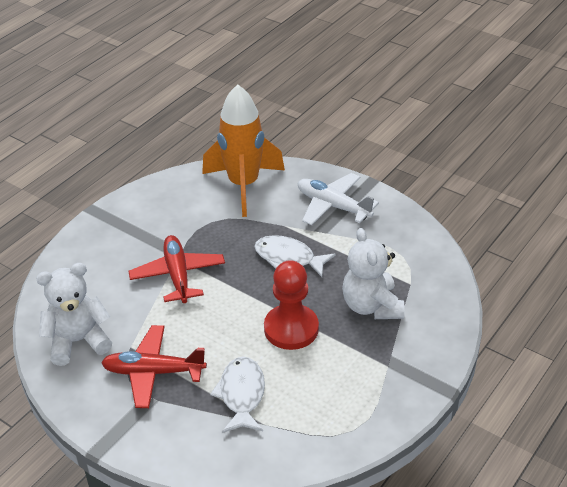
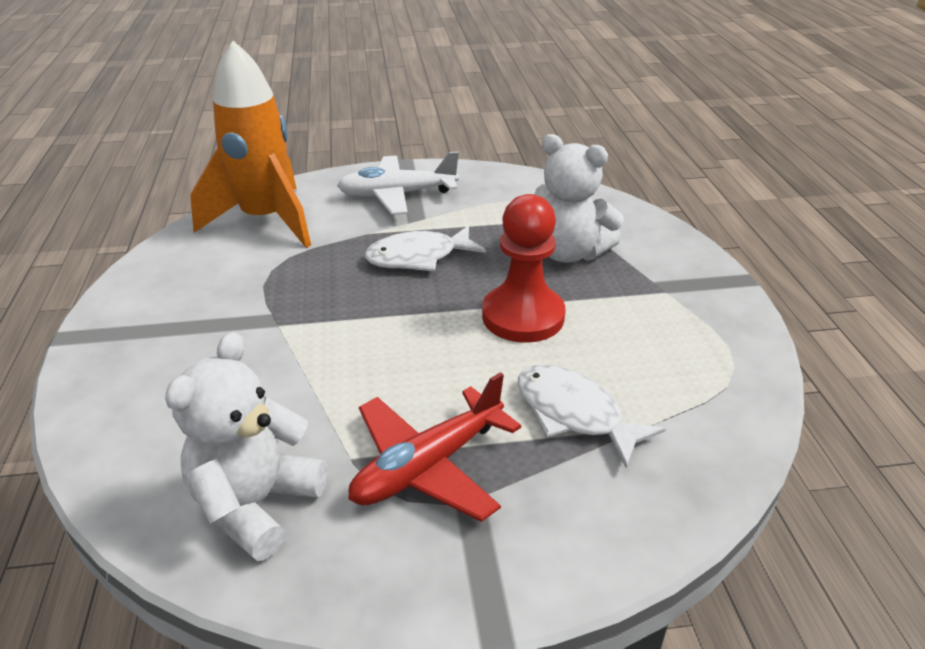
camera: 45 degrees left, 5 degrees down
(178, 275) = (304, 341): red plane -> none

